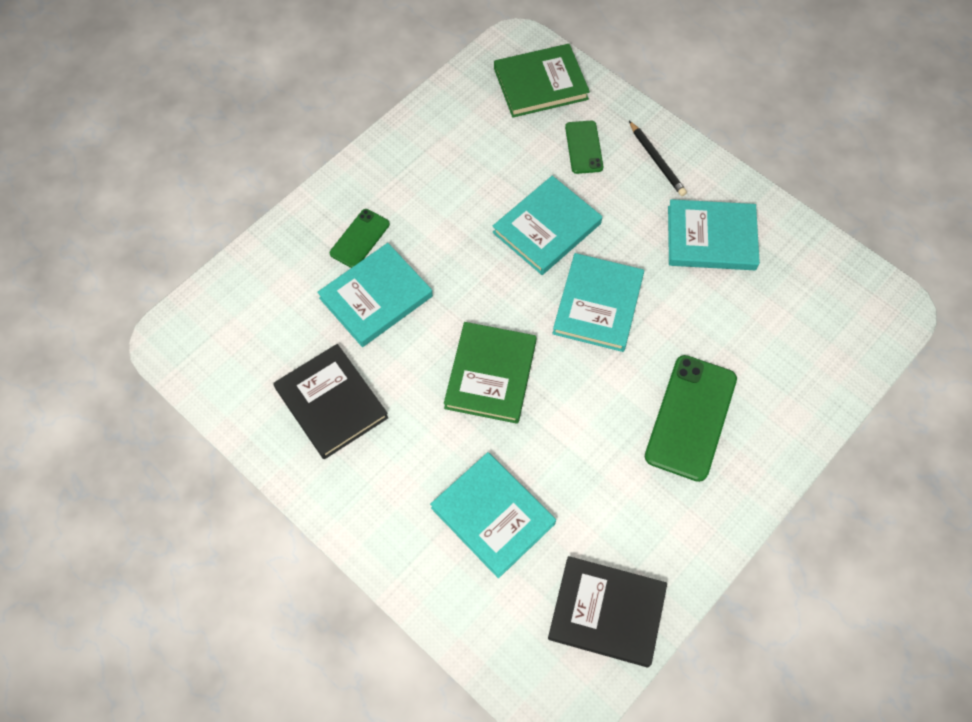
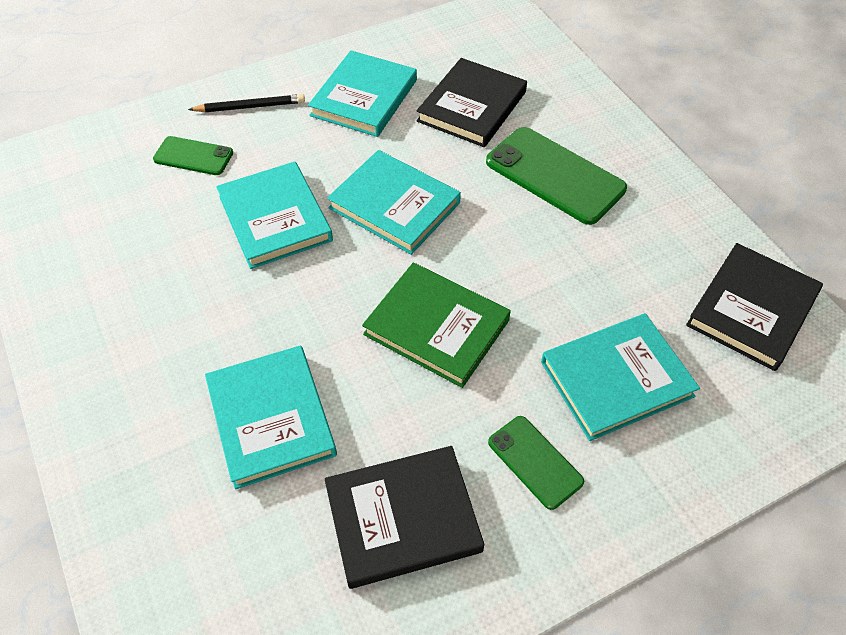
camera: 70 degrees left, 10 degrees down
(360, 239) = (173, 412): green phone -> green phone (535, 462)
(540, 84) = (83, 166): green book -> none
(744, 326) = (472, 107): none -> black book

